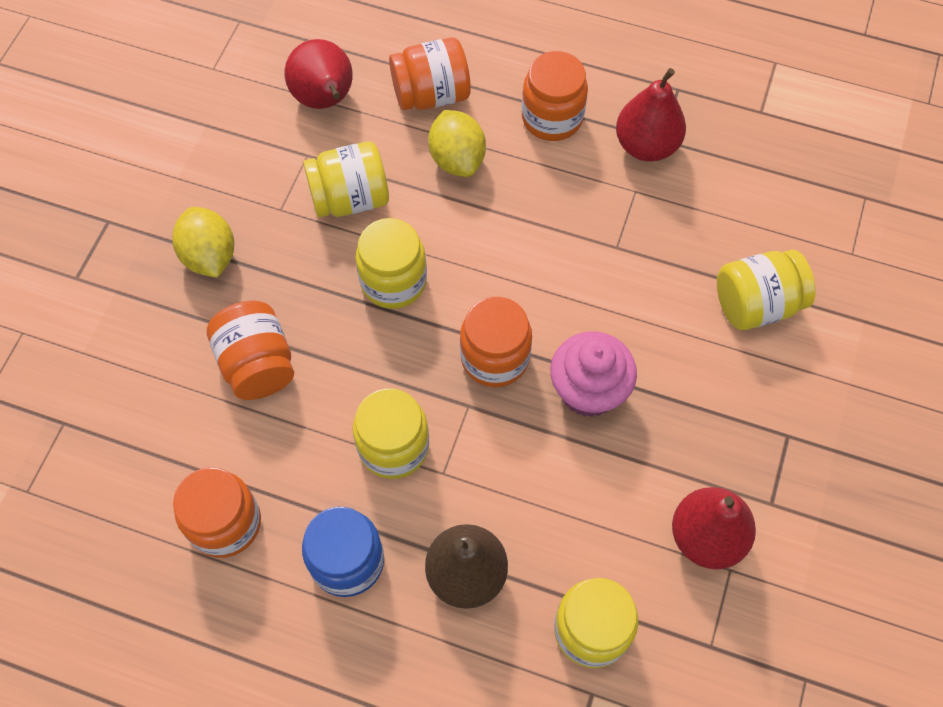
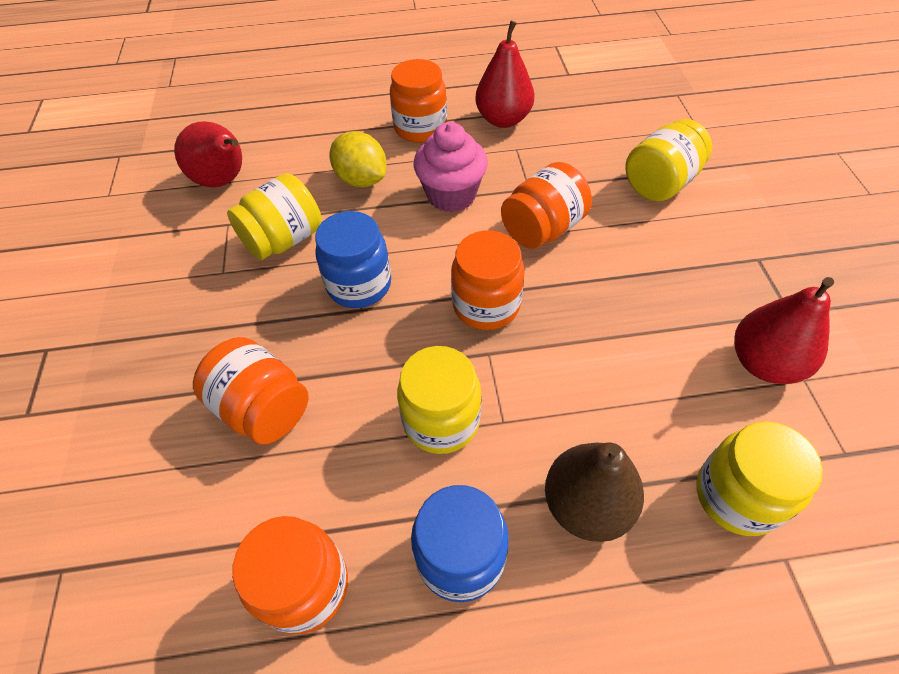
camera: 25 degrees left, 10 degrees down
(210, 256) = (168, 336): yellow lemon -> none
(393, 281) = (359, 285): yellow jar -> blue jar
(431, 95) = (314, 147): orange jar -> orange jar (542, 229)
(588, 391) = (582, 295): pink cupcake -> pink cupcake (451, 195)

